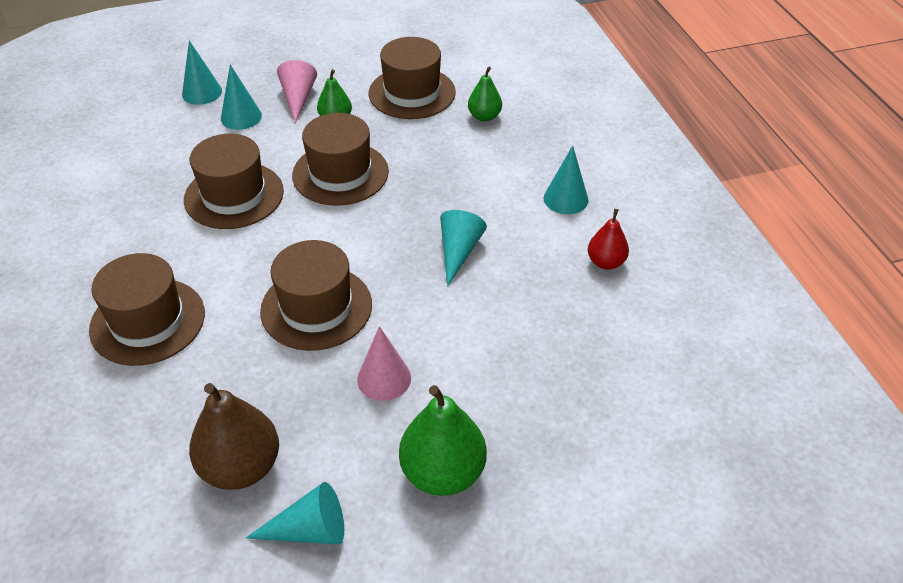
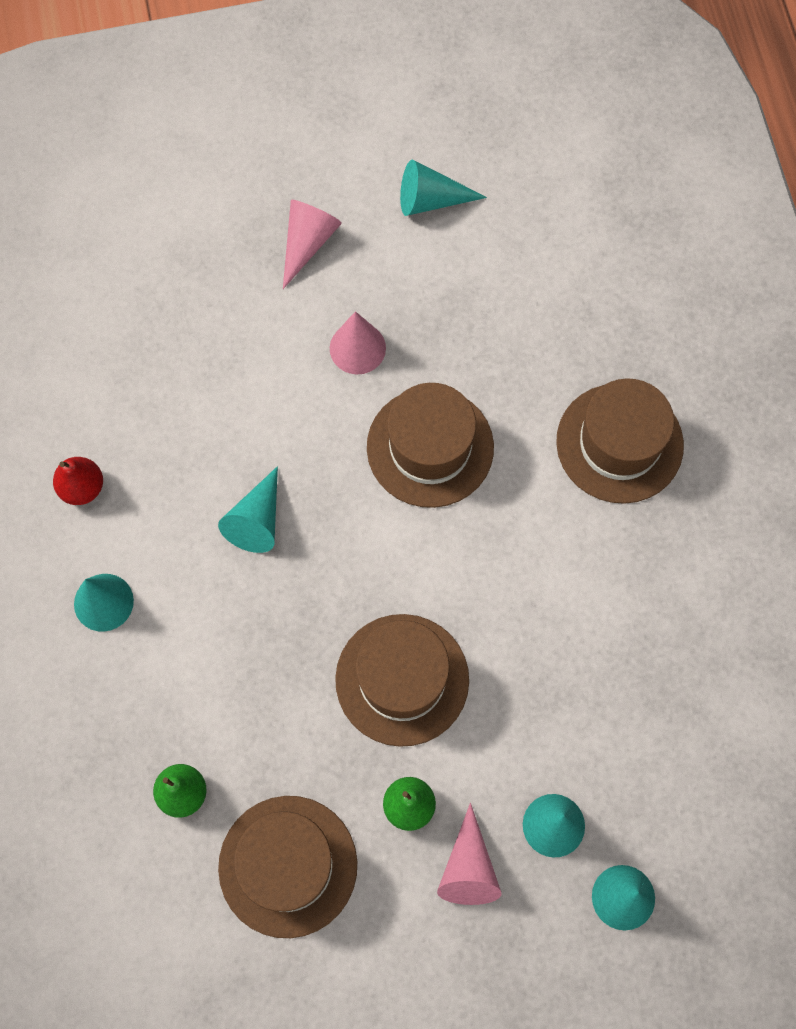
camera: 175 degrees left, 25 degrees up
(234, 195) = (545, 647): brown hat -> none
(241, 467) = (497, 263): brown pear -> none
(443, 472) = (307, 242): green pear -> pink cone

